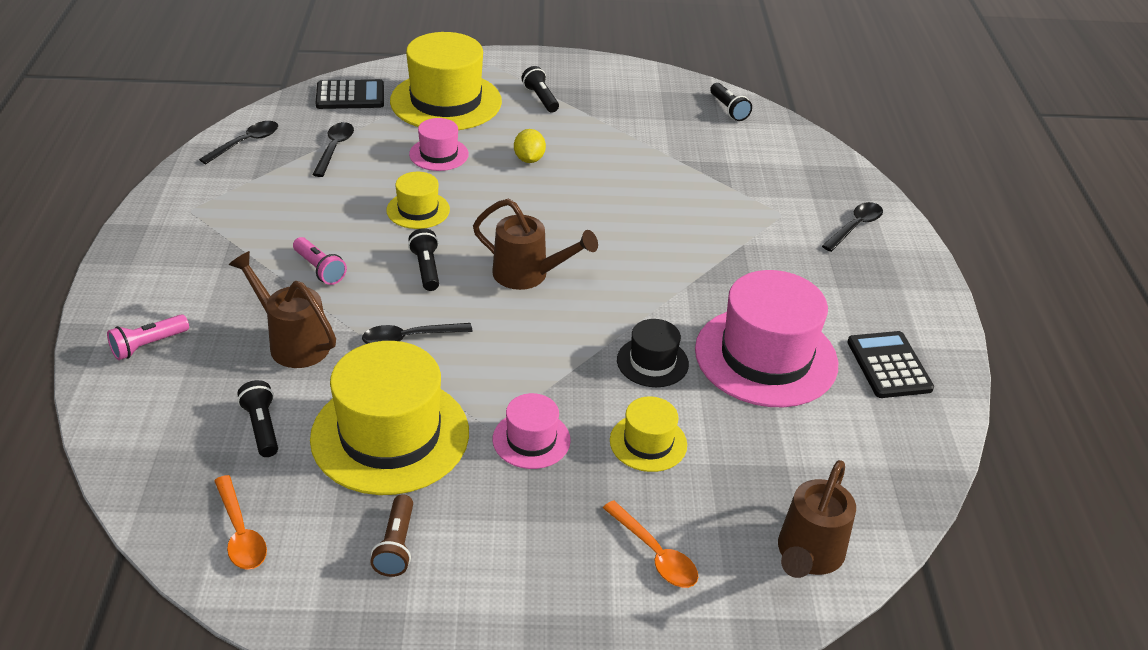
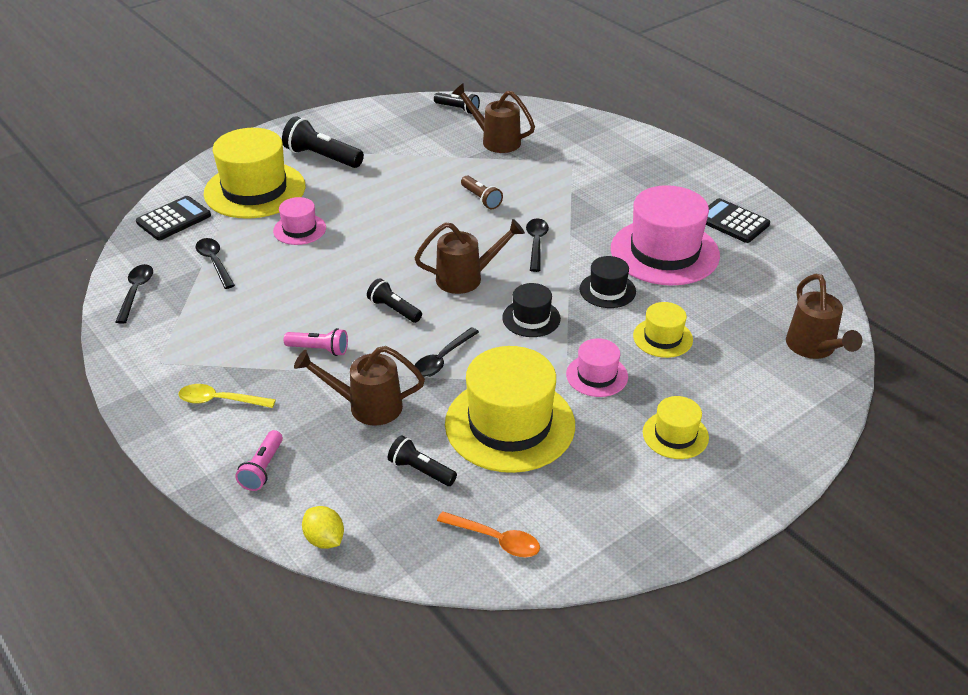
camera: 35 degrees left, 0 degrees up
(191, 268) = (220, 400): none -> yellow spoon
(396, 545) = (599, 484): brown flashlight -> brown flashlight (481, 199)
(418, 210) = (336, 274): yellow hat -> yellow hat (675, 435)
(529, 159) = (368, 203): yellow lemon -> yellow lemon (324, 539)
(540, 98) = (322, 157): black flashlight -> black flashlight, size x1.65
(540, 347) = (531, 318): none -> black hat
(655, 554) = (741, 396): orange spoon -> none
(728, 157) = (496, 141): none -> brown watering can
(855, 227) = (621, 149): black spoon -> black spoon (536, 244)

